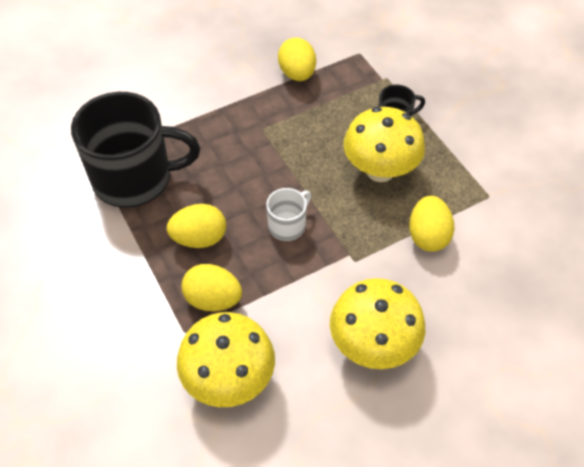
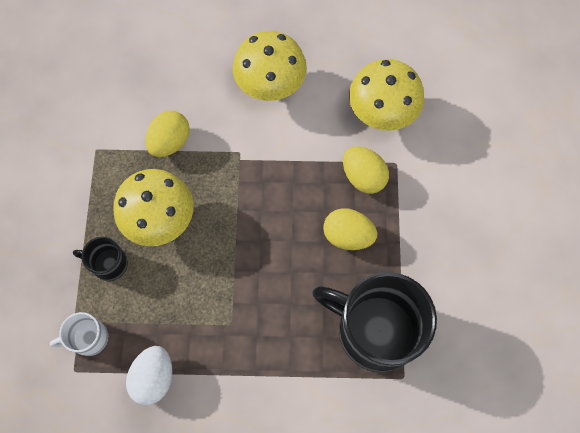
camera: 150 degrees left, 15 degrees up
(287, 225) = (270, 209): white mug -> white mug (89, 338)
(297, 74) = (154, 377): yellow egg -> white egg

